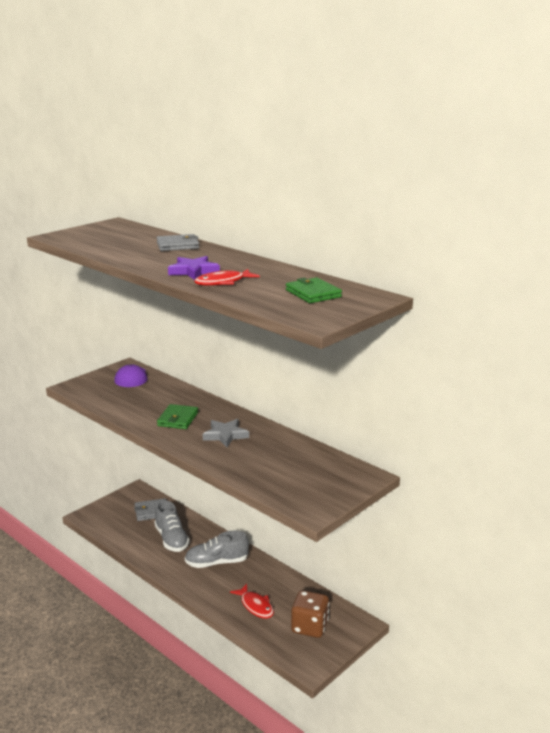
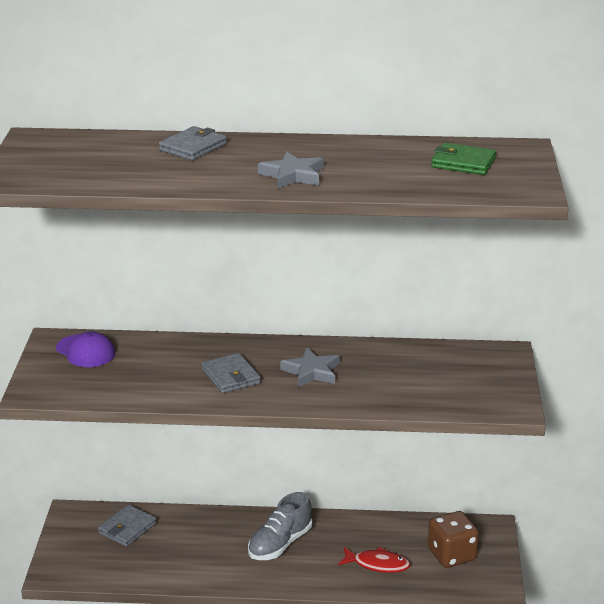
camera: 40 degrees left, 5 degrees up
(171, 539) = (195, 546): grey shoe -> none
(178, 419) = (230, 376): green wallet -> grey wallet
(193, 271) = (292, 175): purple star -> grey star
(223, 282) = (353, 178): red fish -> none

